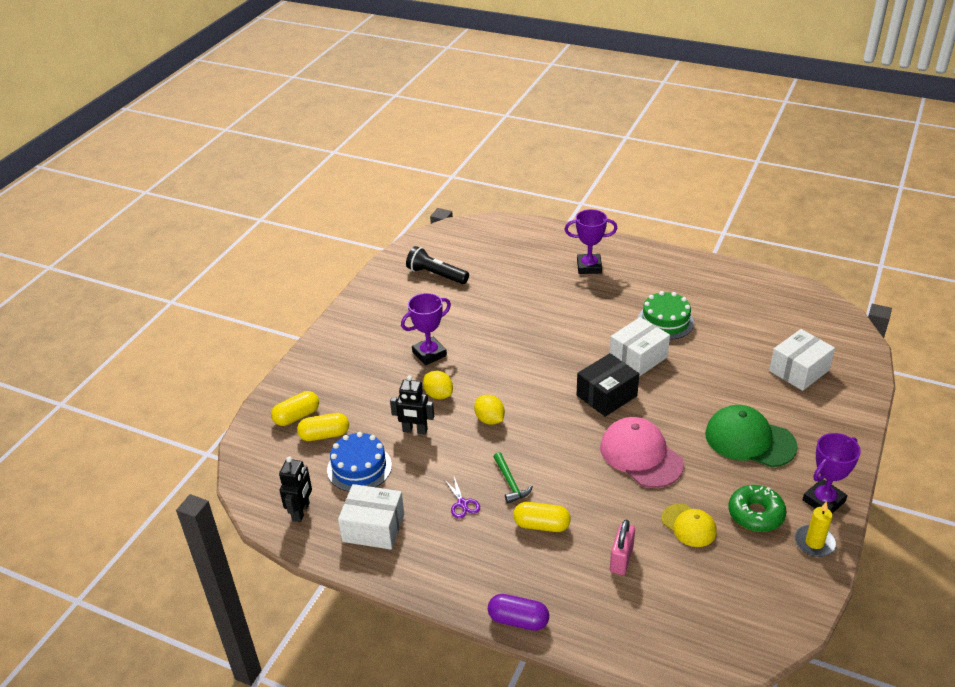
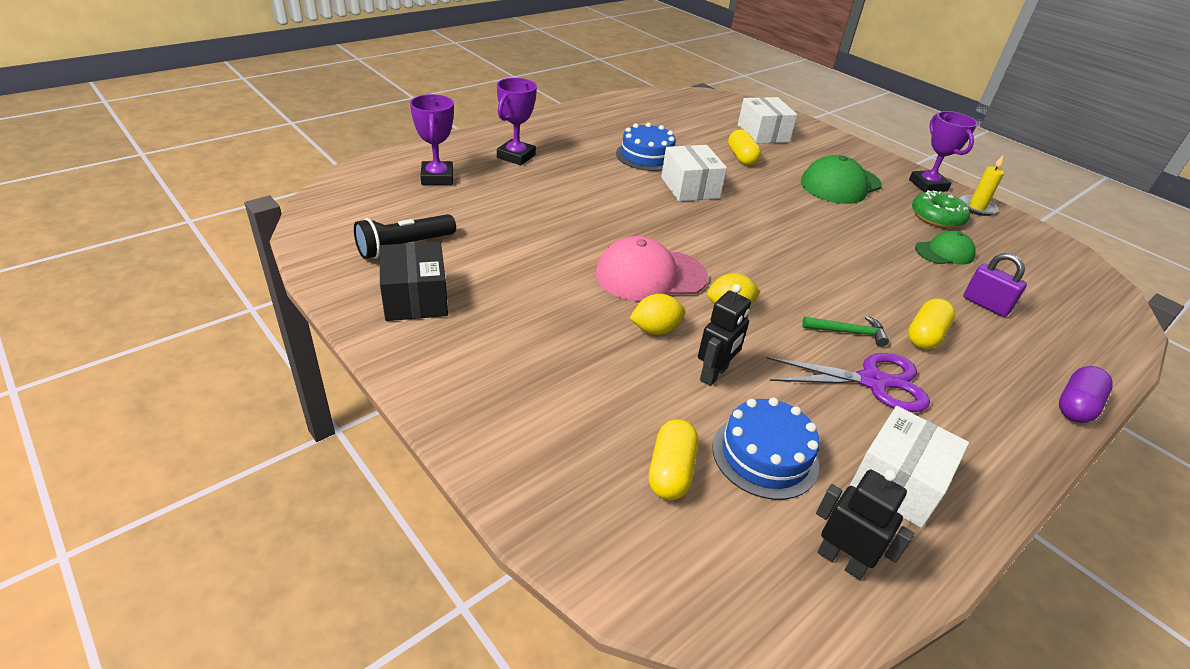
camera: 70 degrees left, 0 degrees up
(297, 416) = (603, 492): yellow capsule -> yellow capsule (741, 158)
(429, 354) = (566, 309): purple trophy -> purple trophy (437, 177)
(462, 503) = (873, 381): purple scissors -> purple scissors, size x1.99
(606, 395) = (736, 224): black box -> black box (415, 298)
(621, 559) = (985, 304): pink padlock -> purple padlock
(641, 455) = (837, 239): pink cap -> pink cap (650, 275)
(665, 321) = (646, 156): green cake -> blue cake
(689, 525) = (944, 252): yellow cap -> green cap

